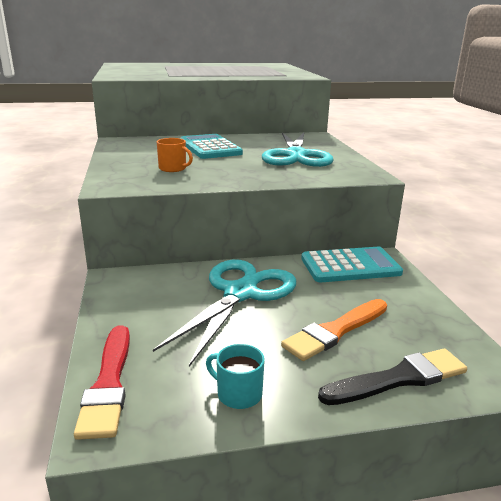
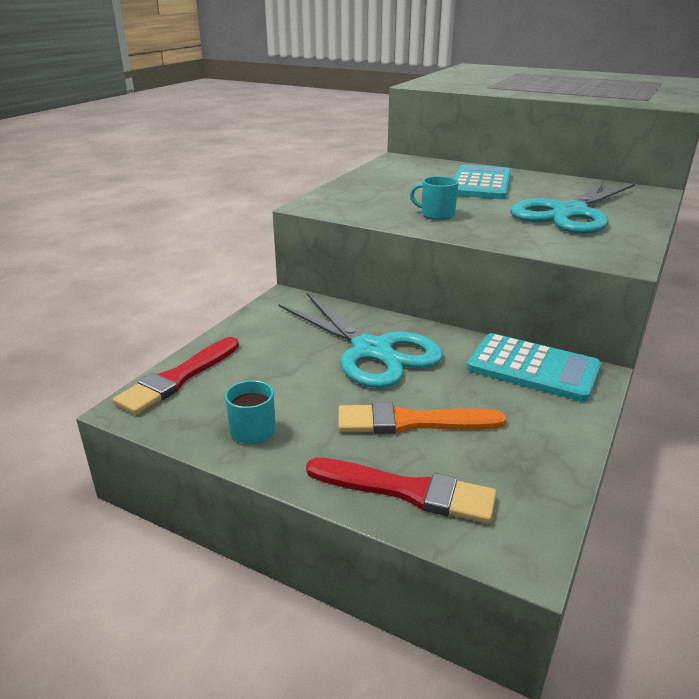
camera: 40 degrees right, 5 degrees up
(173, 168) = (400, 199): orange mug -> none
(218, 173) = (436, 214): none -> turquoise mug
(240, 293) = (372, 351): turquoise scissors -> turquoise scissors turned 75 degrees clockwise
(399, 378) = (407, 491): black brush -> red brush

